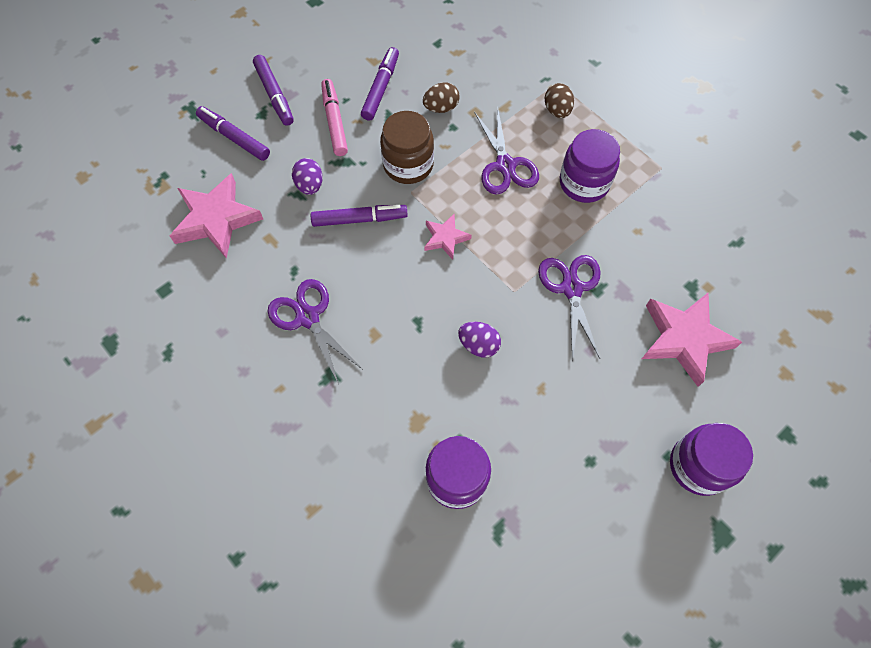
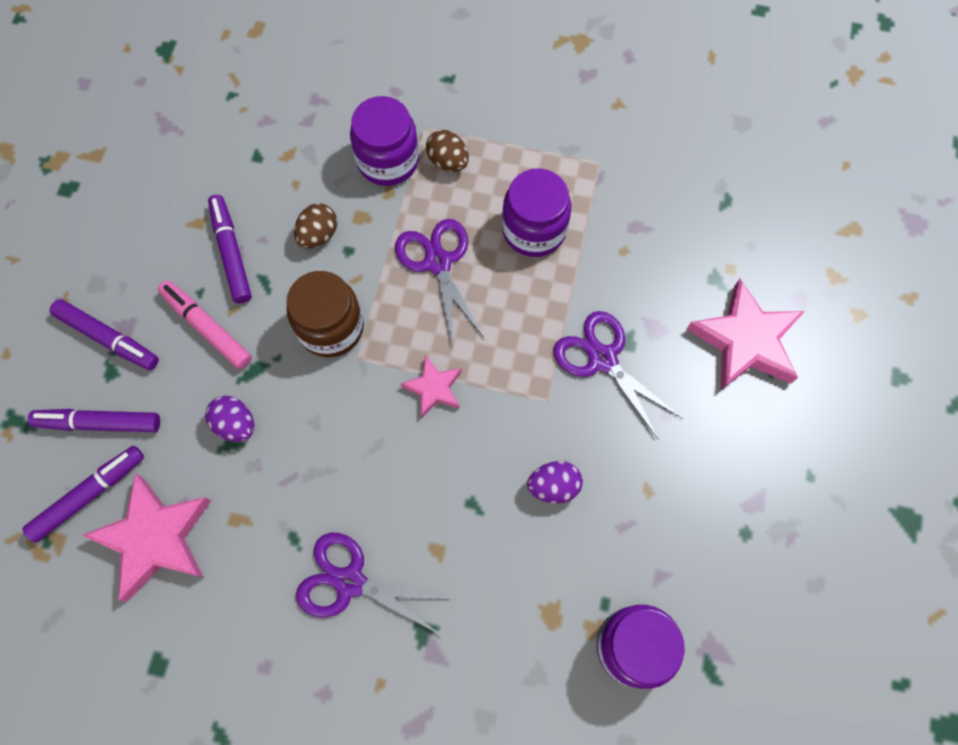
camera: 35 degrees left, 5 degrees up
(359, 219) = (323, 428): purple marker -> purple marker (89, 495)
(505, 166) = (438, 262): purple scissors -> purple scissors turned 150 degrees counterclockwise
(698, 465) = (844, 465): purple jar -> purple jar (388, 160)

